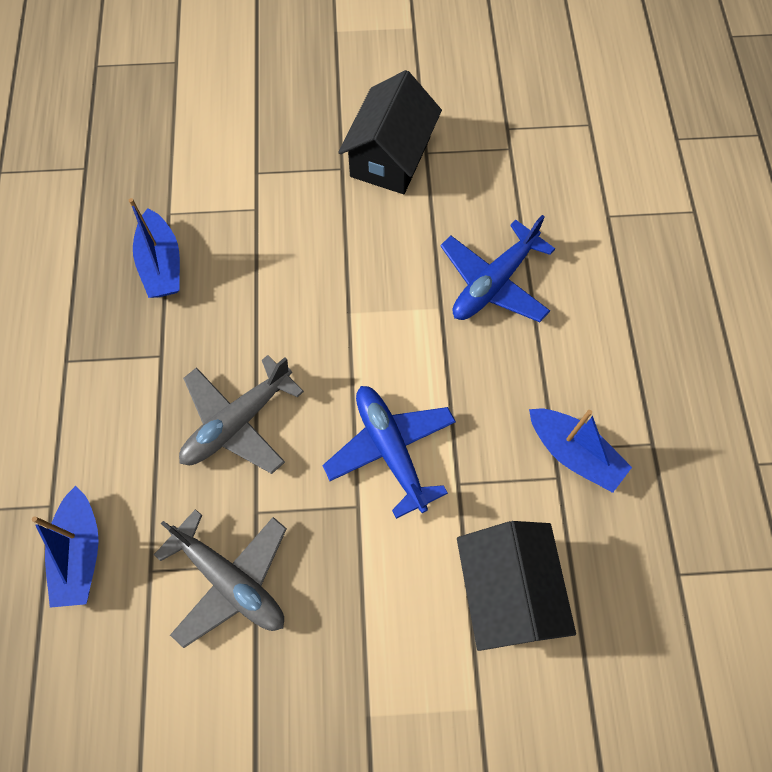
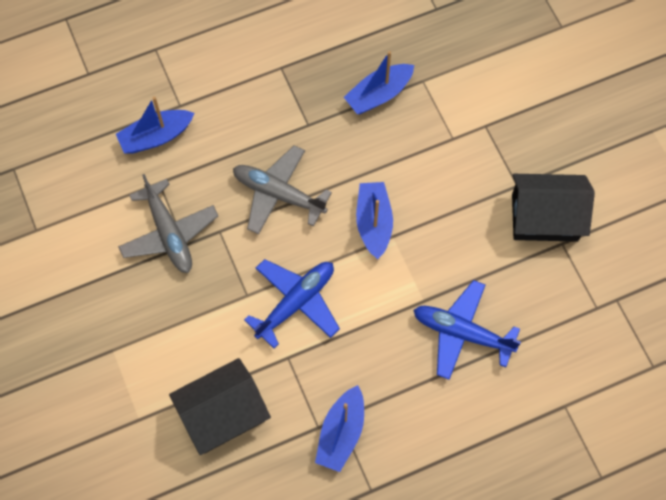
camera: 70 degrees right, 0 degrees up
(231, 580) = (169, 234): grey plane -> grey plane turned 45 degrees counterclockwise
(324, 327) = (374, 223): none -> blue boat

